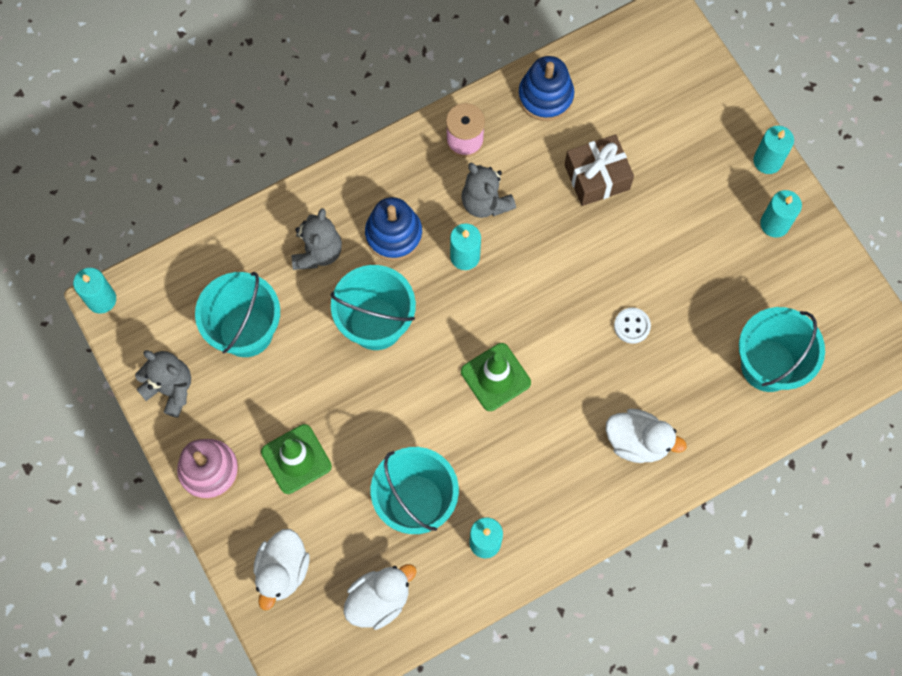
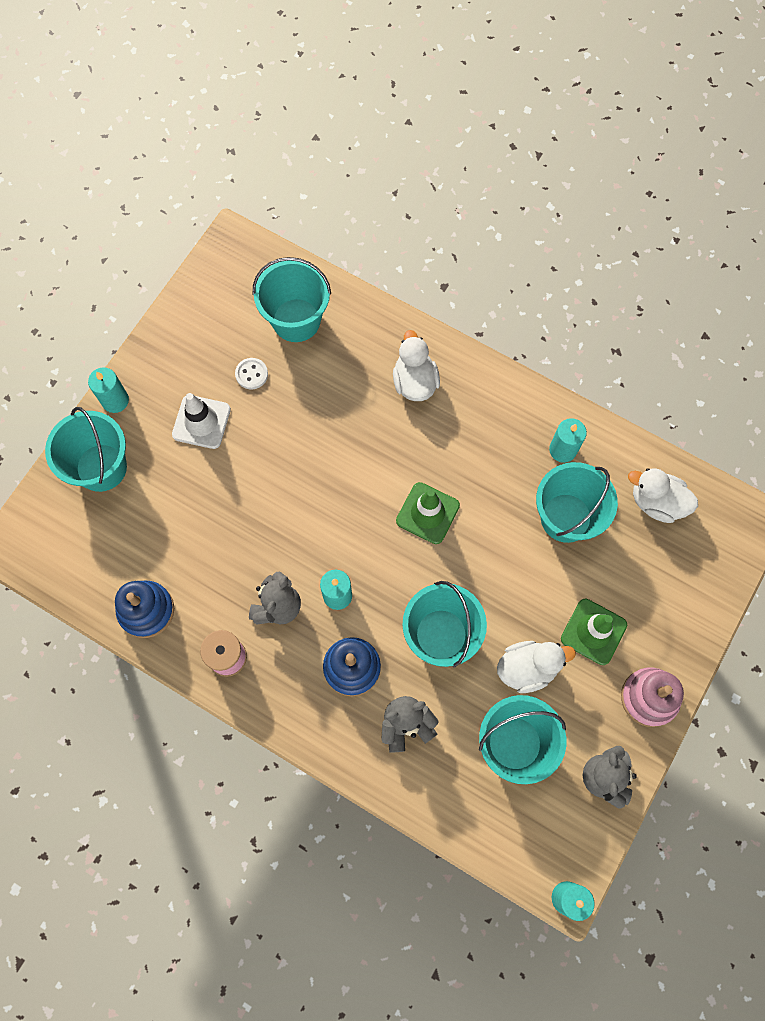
camera: 120 degrees left, 0 degrees up
(282, 570) = (685, 588): white duck -> white duck (527, 668)
(597, 177) = (203, 526): brown gift -> none
(632, 326) = (322, 432): white button -> white button (251, 374)
(703, 225) = (201, 422): none -> white traffic cone
(704, 119) = (101, 467): none -> turquoise bucket
(774, 224) = (171, 369): turquoise candle -> none

